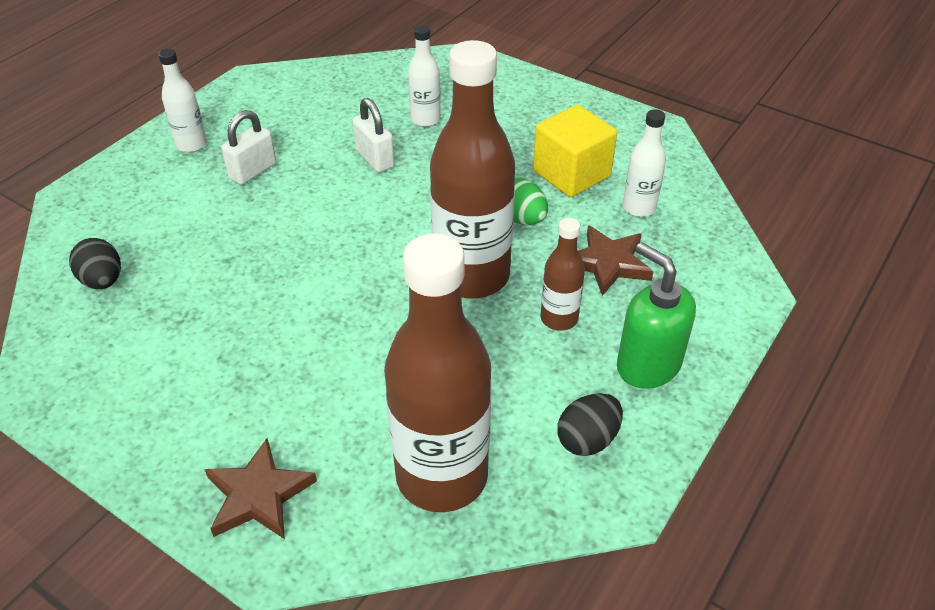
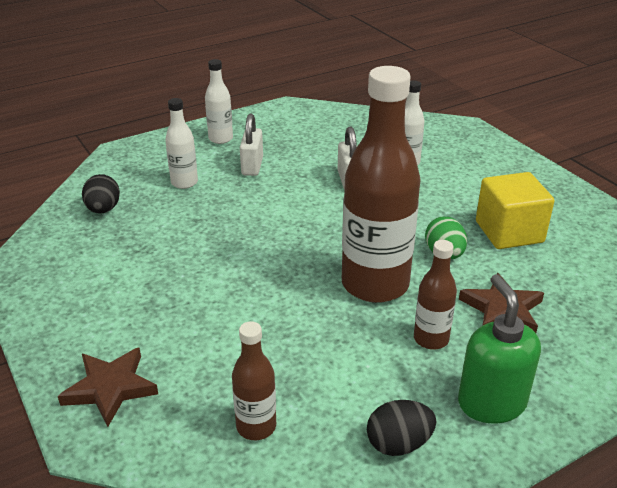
camera: 25 degrees right, 10 degrees down
(253, 171) = (252, 166): white padlock -> white padlock turned 60 degrees counterclockwise
(442, 476) = (256, 426): brown bottle -> brown bottle, size x0.48
(639, 208) = (557, 274): white bottle -> white bottle (184, 182)

